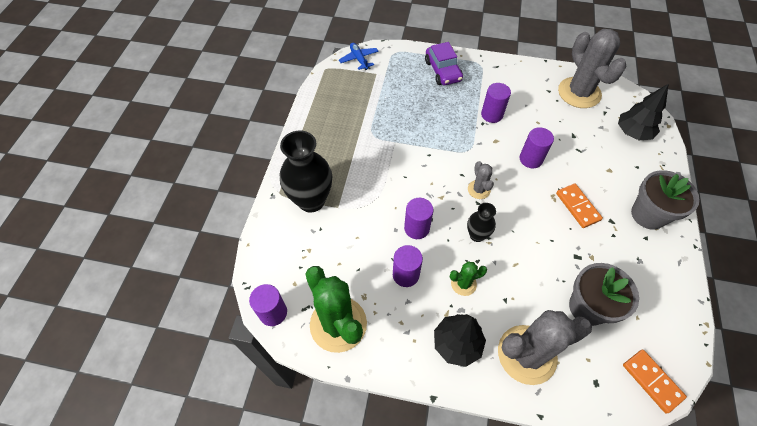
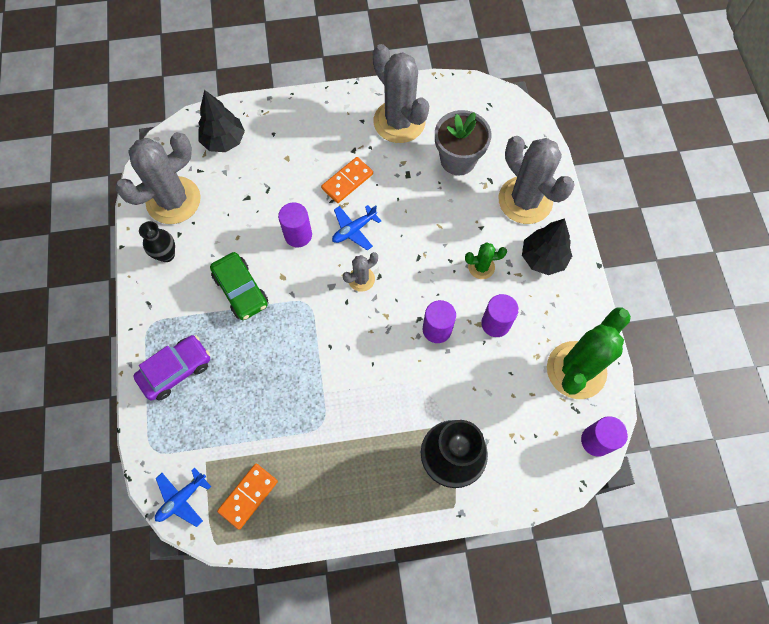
camera: 110 degrees left, 10 degrees up
(463, 284) = (481, 267): green cactus -> green cactus turned 60 degrees counterclockwise
(477, 235) = (421, 268): black vase -> black vase (166, 255)
(492, 115) = (241, 290): purple cylinder -> green car
(526, 198) = (354, 230): none -> blue plane
(642, 269) = (399, 122): none -> grey cactus
(648, 215) = (333, 120): grey flower pot -> none
(652, 381) = (503, 108): orange domino -> orange domino (248, 496)

